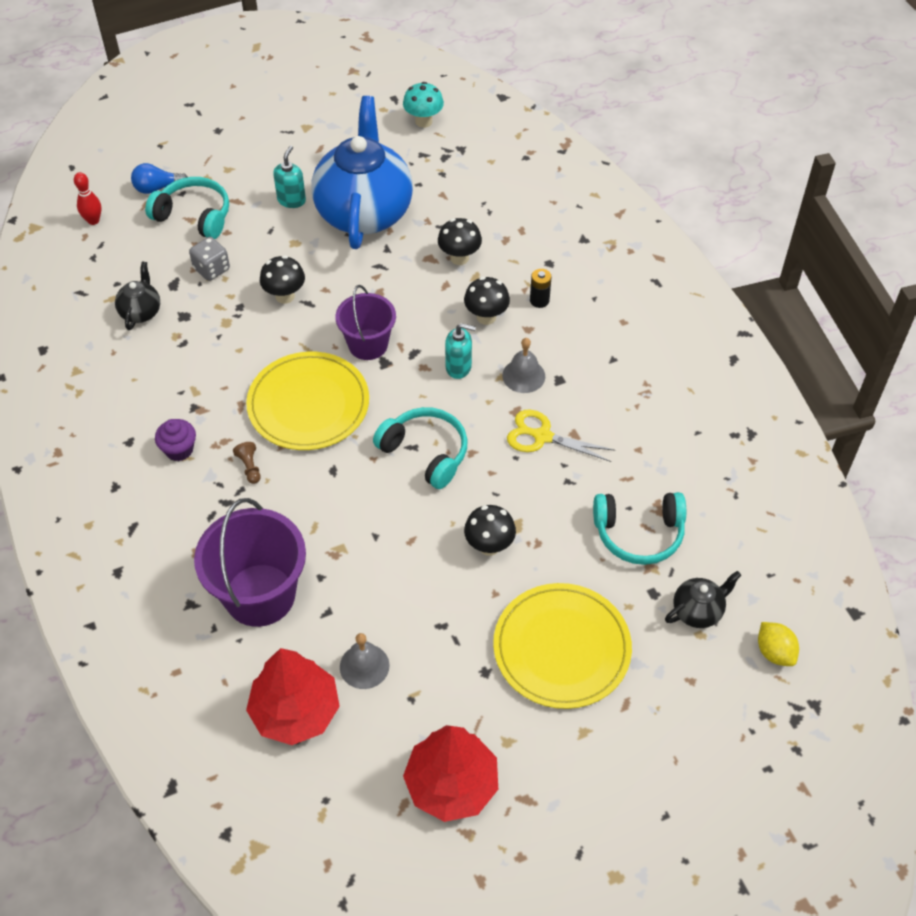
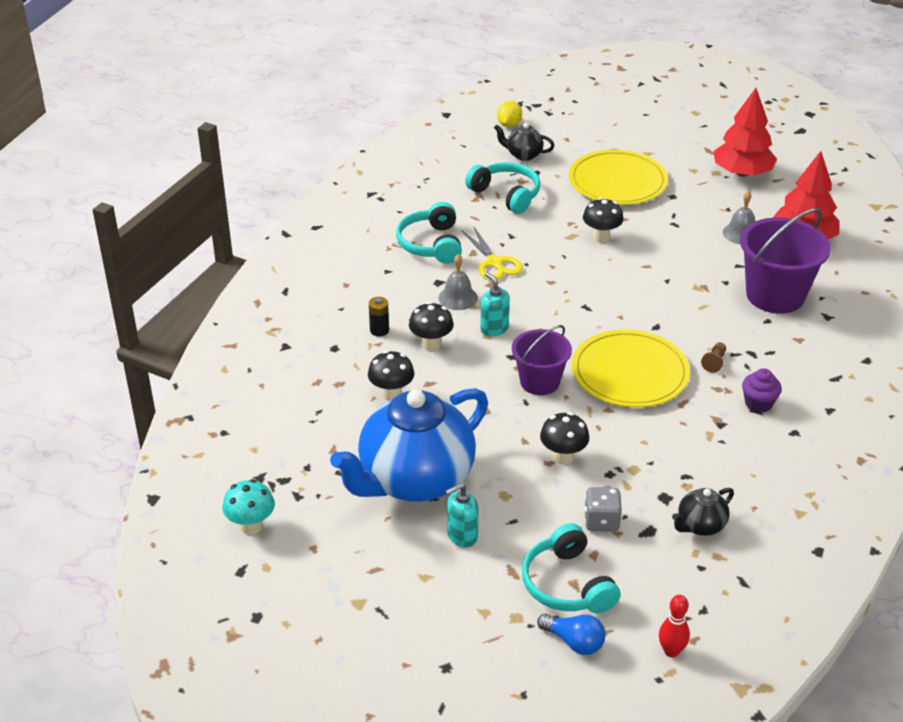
camera: 135 degrees left, 15 degrees down
(425, 452) = (581, 299): turquoise headphones -> turquoise headphones (431, 244)

